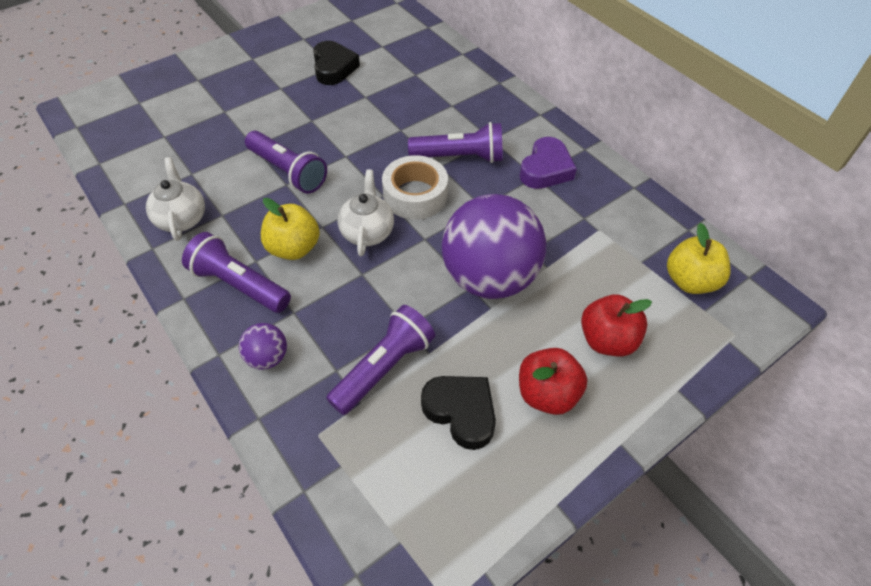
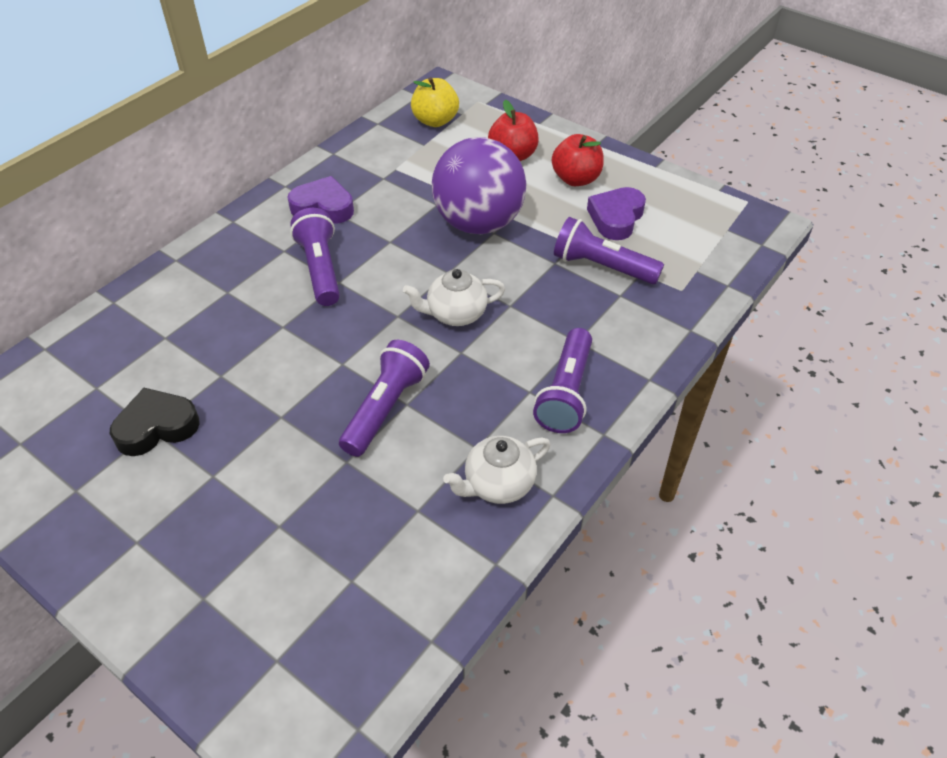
camera: 105 degrees left, 5 degrees down
(267, 357) = (633, 342): purple ball -> none
(294, 248) = (500, 365): yellow apple -> none
(415, 195) = (390, 291): white tape -> none
(461, 412) = (616, 218): black heart -> purple heart

